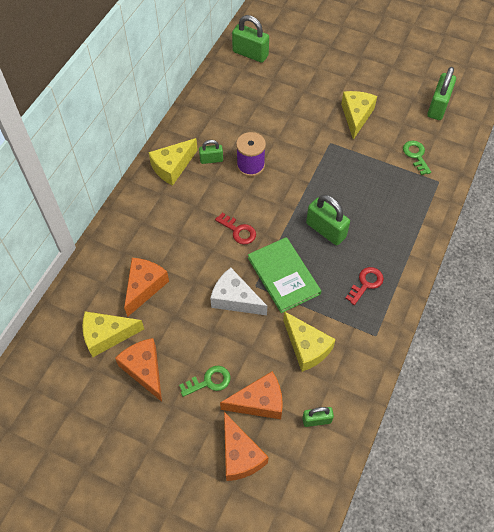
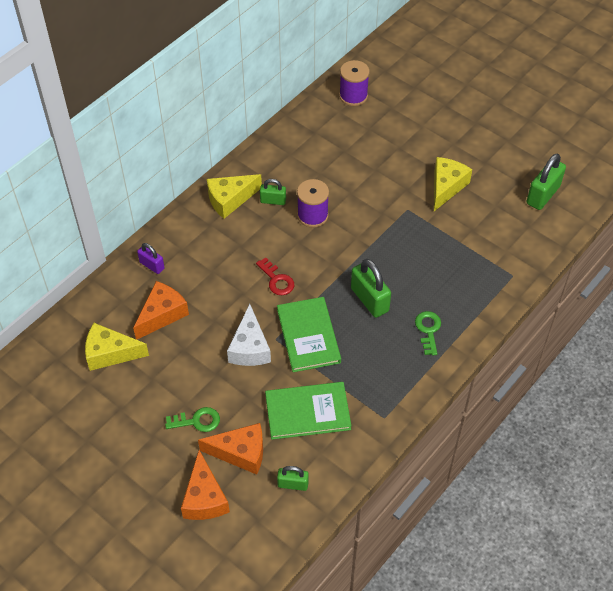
camera: 15 degrees right, 5 degrees down
(120, 243) = (152, 265): none -> purple padlock
(144, 370) = (136, 394): orange cheese -> none
(235, 299) = (250, 347): white cheese -> white cheese turned 135 degrees counterclockwise
(250, 54) = (353, 96): green padlock -> purple spool
(306, 347) = (307, 412): yellow cheese -> green book
(366, 283) = (393, 363): red key -> none
(416, 155) = (497, 242): green key -> green key (428, 330)

